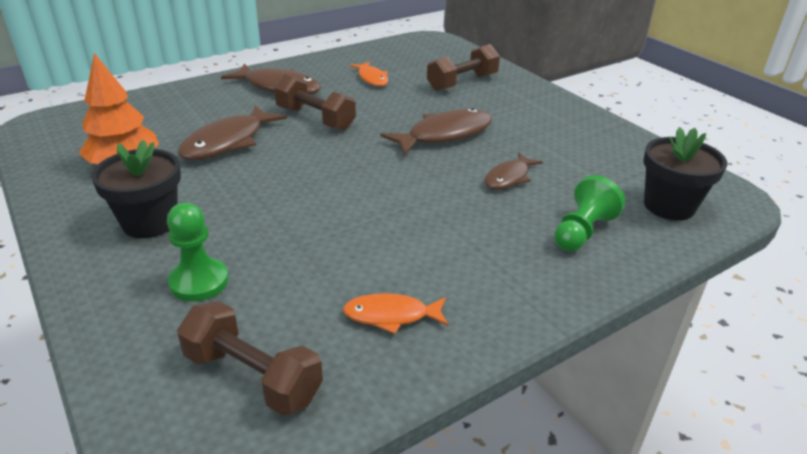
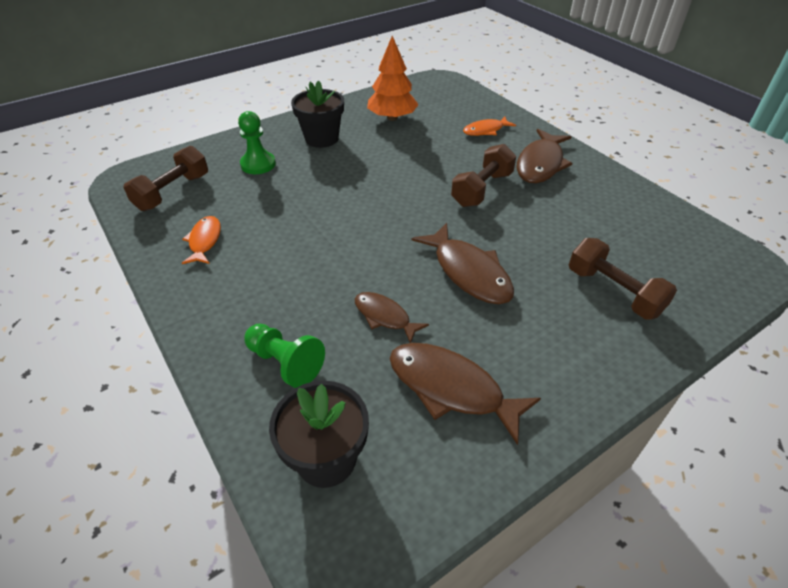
camera: 90 degrees right, 10 degrees up
(228, 142) = (429, 151): brown fish -> brown fish (451, 388)
(372, 78) = (589, 219): orange fish -> orange fish (485, 130)

